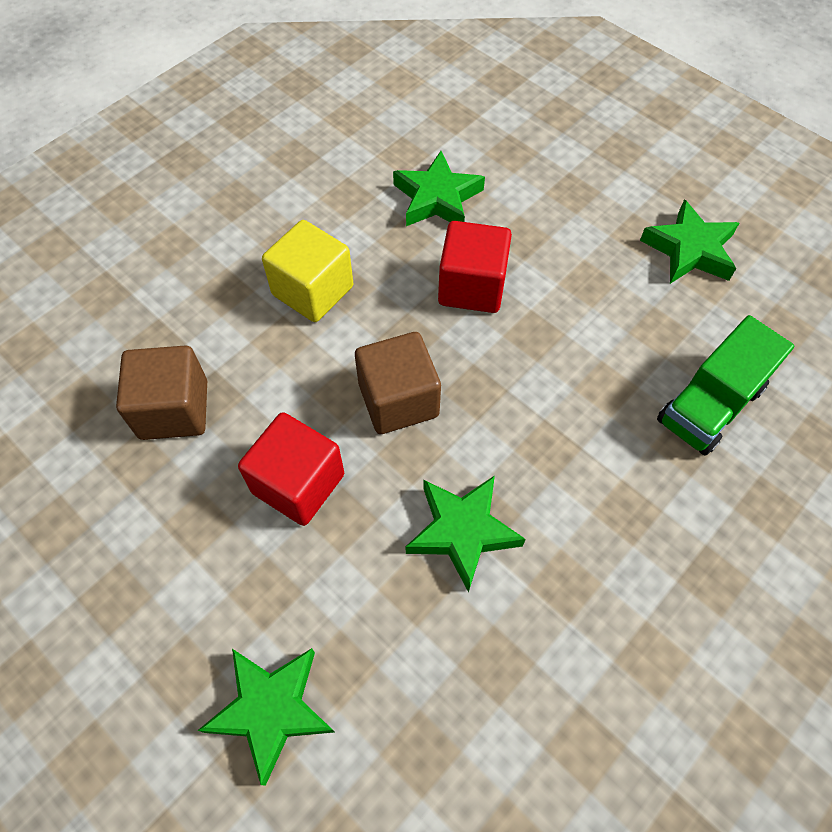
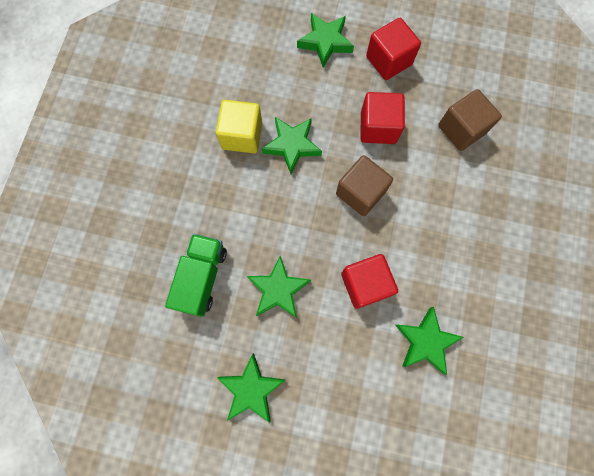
camera: 150 degrees right, 15 degrees up
(186, 595) = (388, 61): none -> red cube
(313, 291) = (448, 231): yellow cube -> yellow cube (242, 135)
(599, 336) = (278, 289): none -> green star

